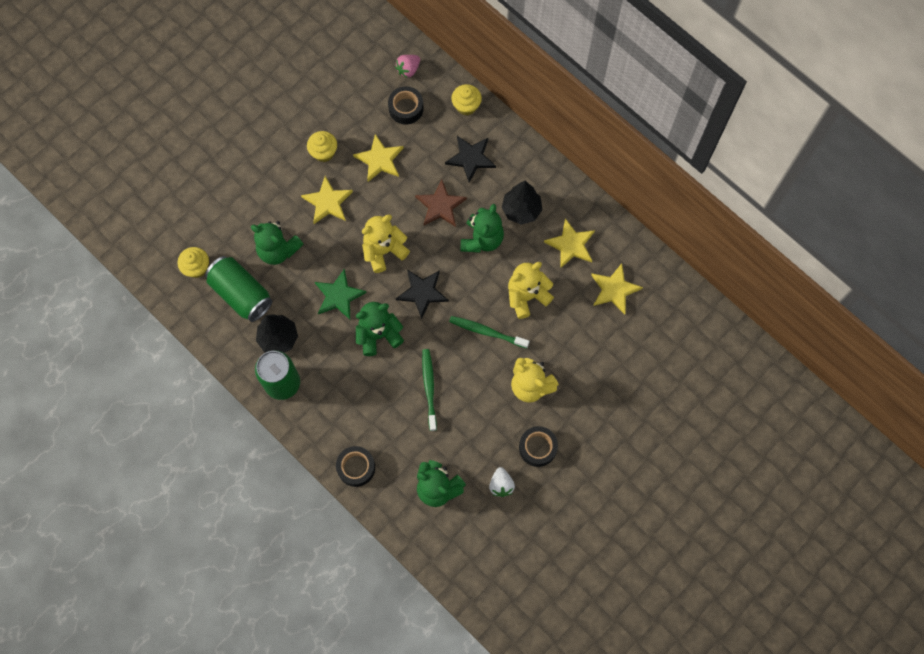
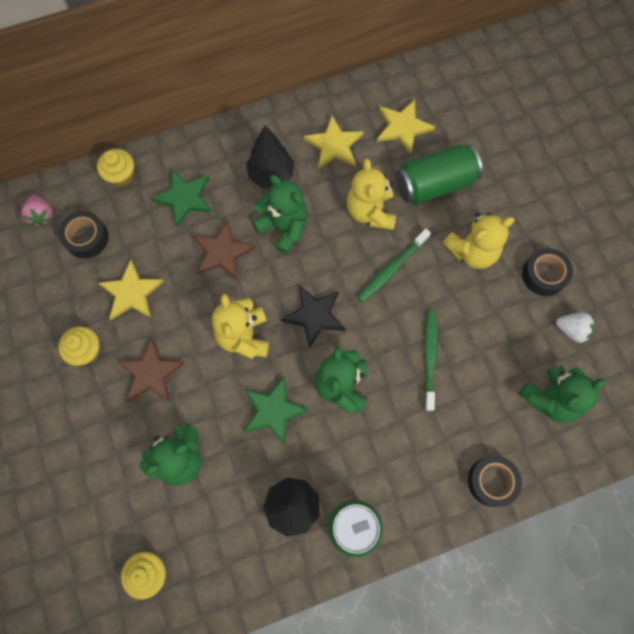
camera: 65 degrees left, 0 degrees up
(241, 294) = (213, 529): green can -> green can (434, 184)
(327, 202) = (151, 373): yellow star -> brown star
(429, 388) = (430, 357): green toothbrush -> green toothbrush turned 75 degrees clockwise
(471, 158) = (184, 198): black star -> green star

